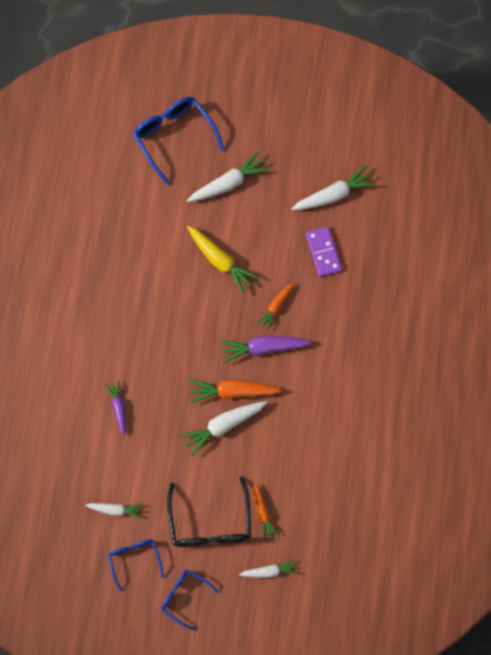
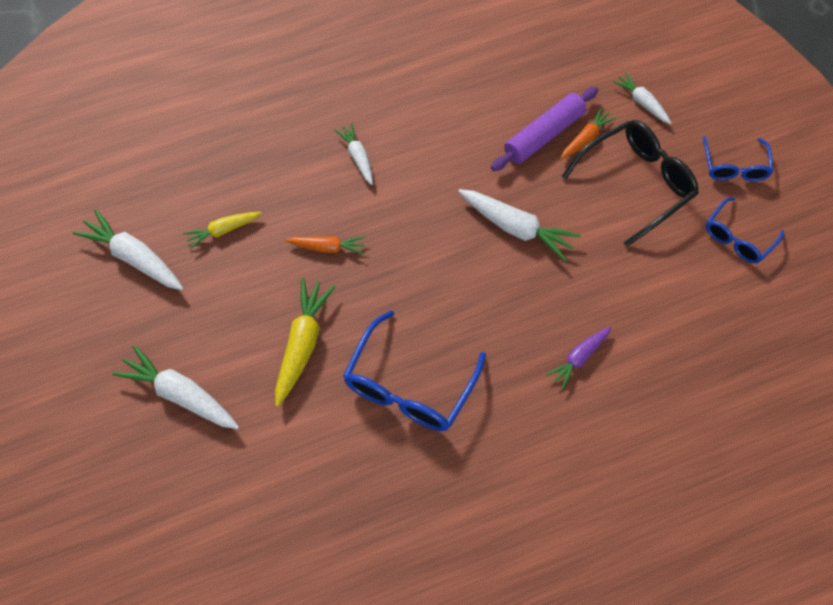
camera: 120 degrees left, 10 degrees down
(115, 509) = (700, 290): white carrot -> white carrot (357, 157)
(174, 137) = (140, 510): blue glasses -> blue glasses (410, 385)
(232, 391) = (468, 239): orange carrot -> none
(263, 348) = (391, 234): purple carrot -> none
(281, 487) = (544, 135): none -> purple rolling pin
(323, 252) = (223, 231): purple domino -> yellow carrot

